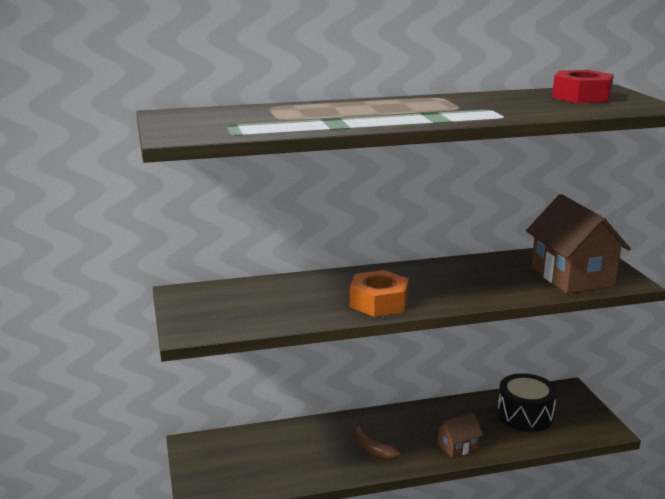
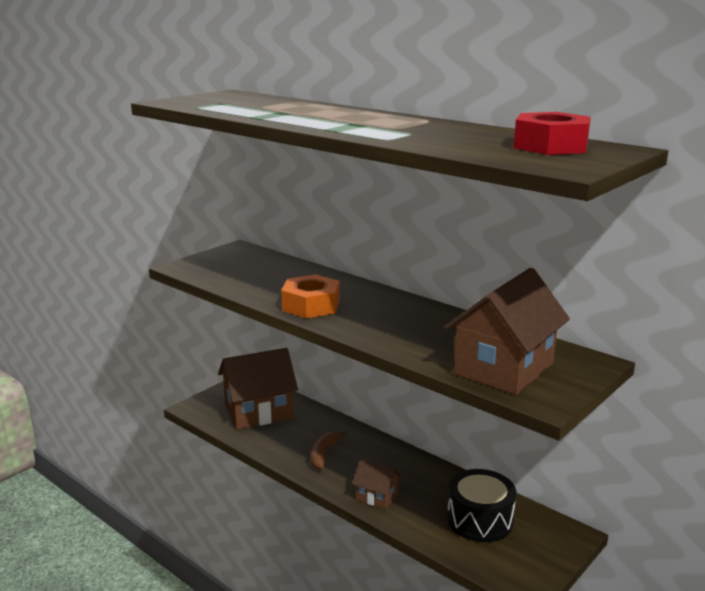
camera: 55 degrees right, 0 degrees up
(259, 457) = (258, 412): none -> brown house

